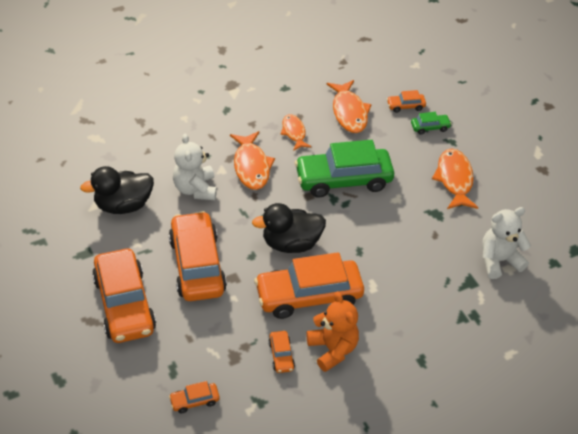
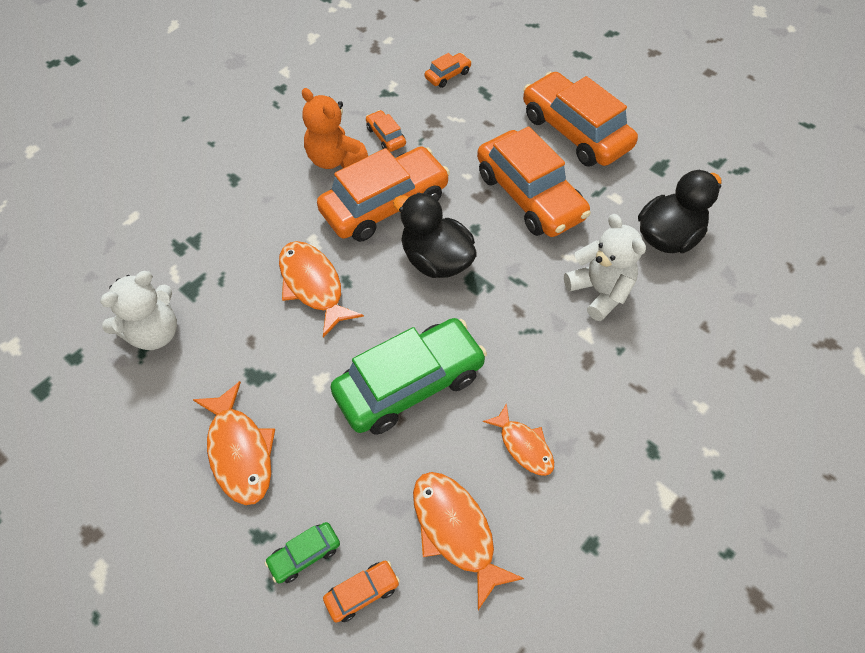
camera: 160 degrees right, 10 degrees up
(251, 166) = (550, 356): orange fish -> orange fish (313, 285)
(291, 243) = (436, 260): black duck -> black duck turned 105 degrees counterclockwise

